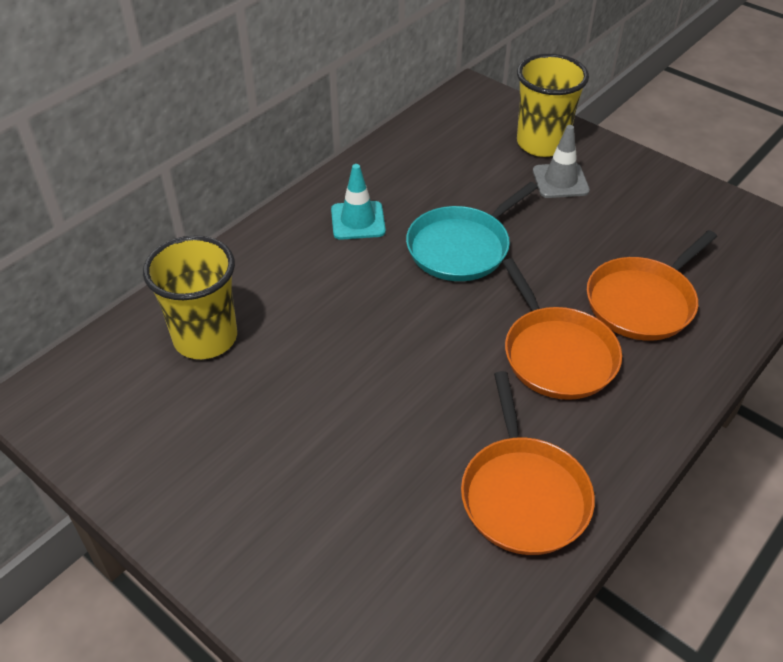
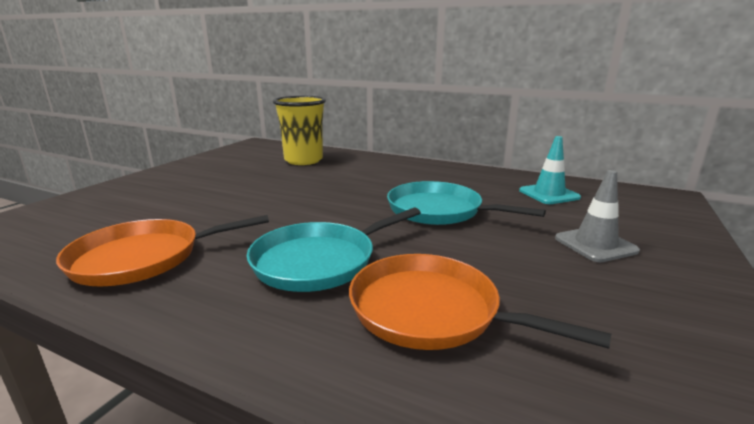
camera: 75 degrees right, 25 degrees down
(358, 221) = (436, 178): turquoise traffic cone -> turquoise traffic cone (549, 194)
(542, 143) = (644, 231): yellow cup -> none
(557, 354) = (319, 261): orange pan -> turquoise pan

